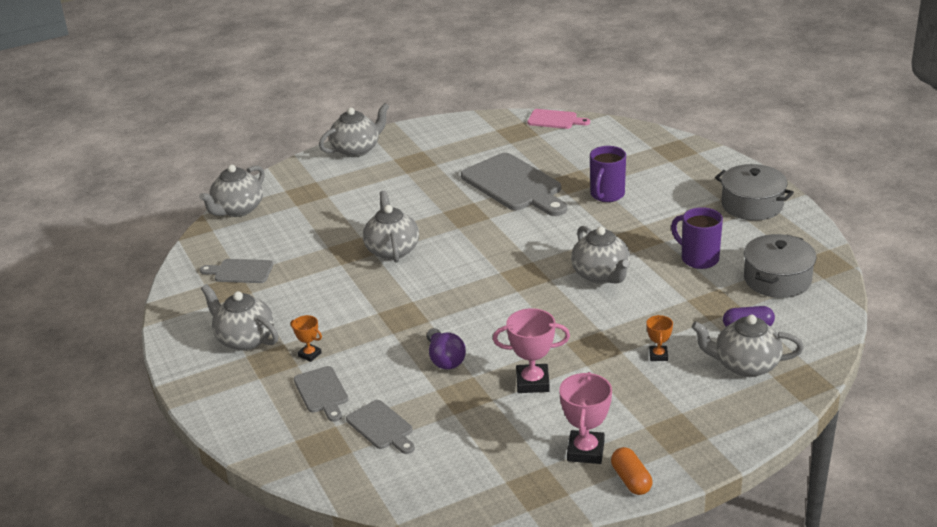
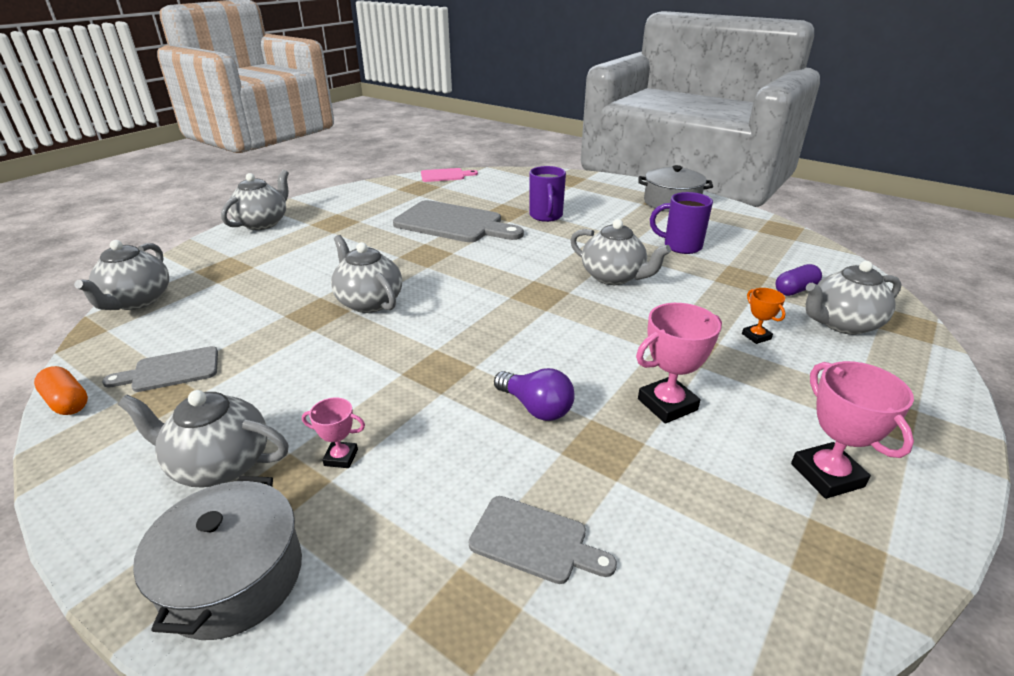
camera: 30 degrees left, 0 degrees up
(310, 354) = (341, 457): orange trophy -> pink trophy
(322, 392) = (398, 513): grey cutting board -> none
(631, 480) = (924, 497): orange capsule -> orange capsule (67, 402)
(777, 279) = (763, 248): grey pot -> grey pot (234, 577)

